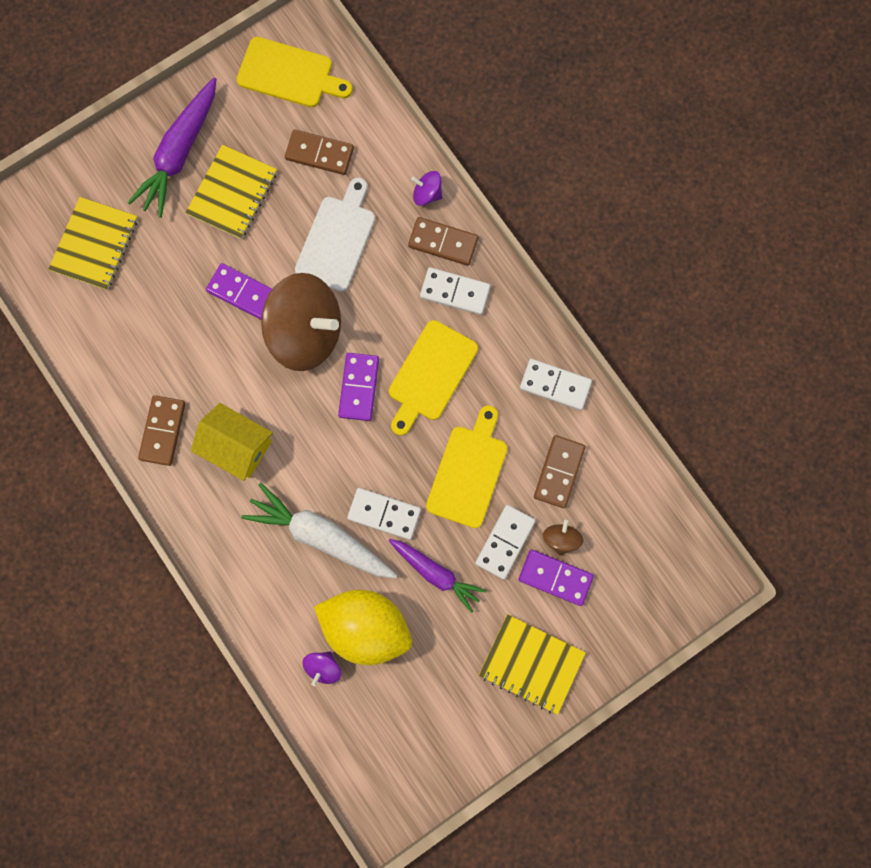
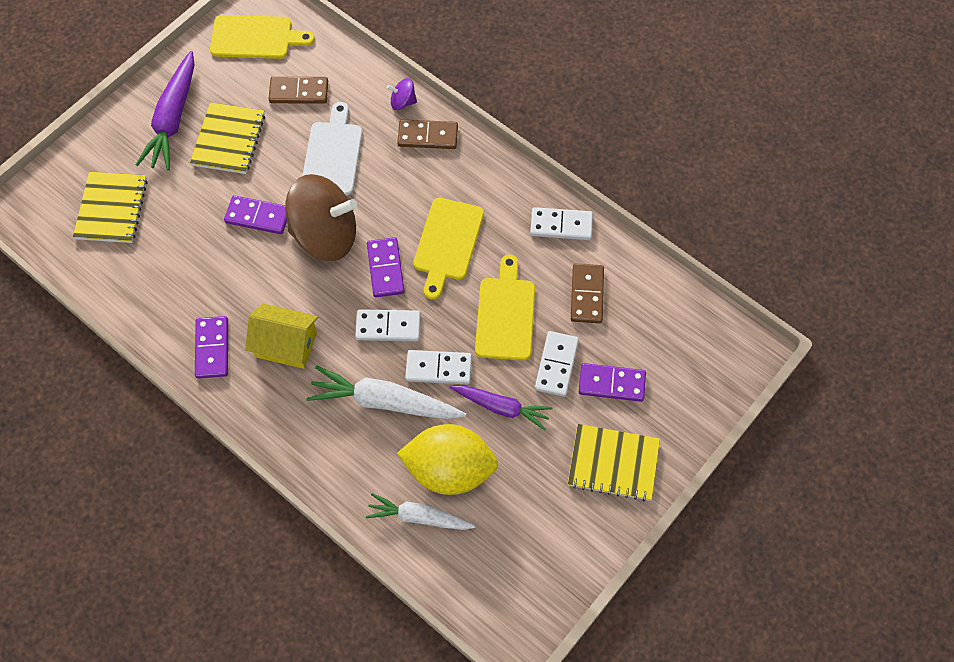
camera: 15 degrees left, 15 degrees down
(163, 431) = (212, 348): brown domino -> purple domino
(323, 667) = (419, 517): purple spinning top -> white carrot
(455, 292) = (450, 172): white domino -> white domino (388, 327)
(561, 539) = (606, 350): brown spinning top -> none

